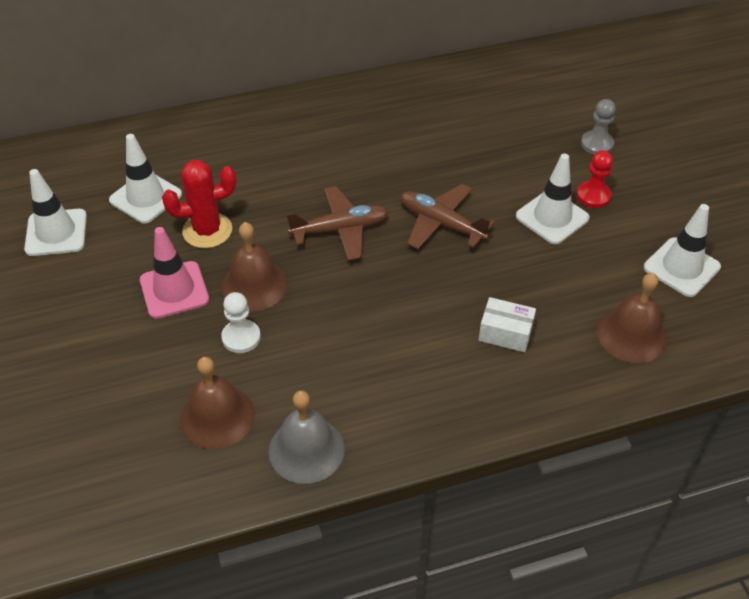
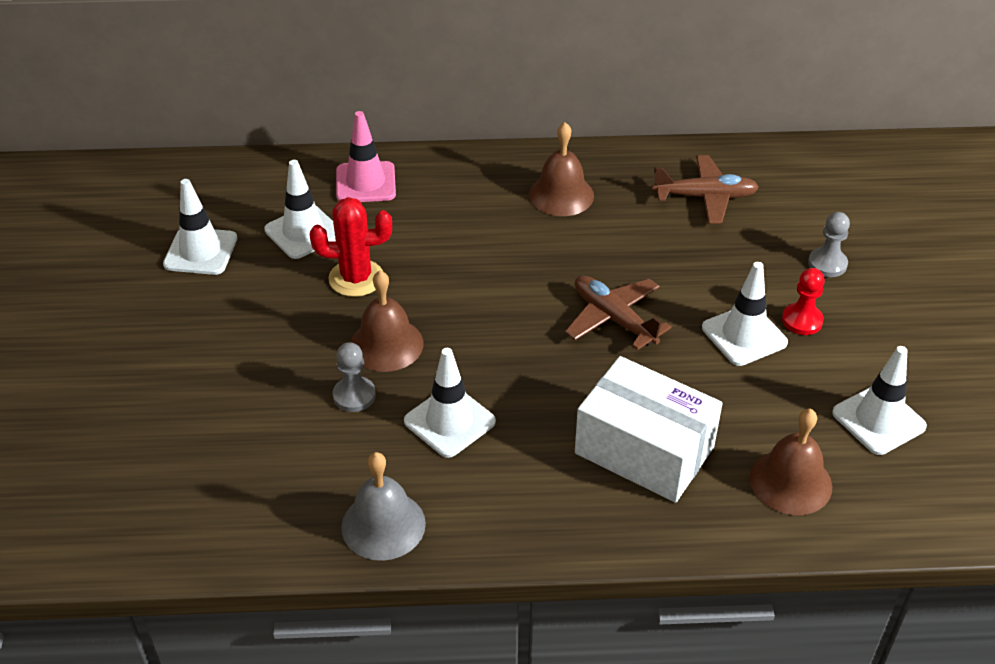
camera: 15 degrees right, 5 degrees down
(174, 290) = (301, 333): pink traffic cone -> pink traffic cone (365, 183)
(217, 416) = (302, 471): brown bell -> brown bell (561, 195)
(241, 337) = (354, 395): white pawn -> grey pawn
(333, 343) = (449, 421): none -> white traffic cone
(340, 230) = (499, 304): brown plane -> brown plane (705, 197)
(505, 333) = (644, 450): white box -> white box, size x2.08

